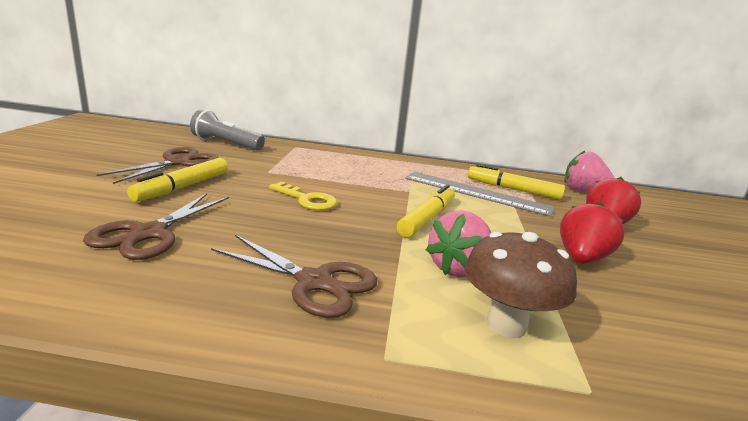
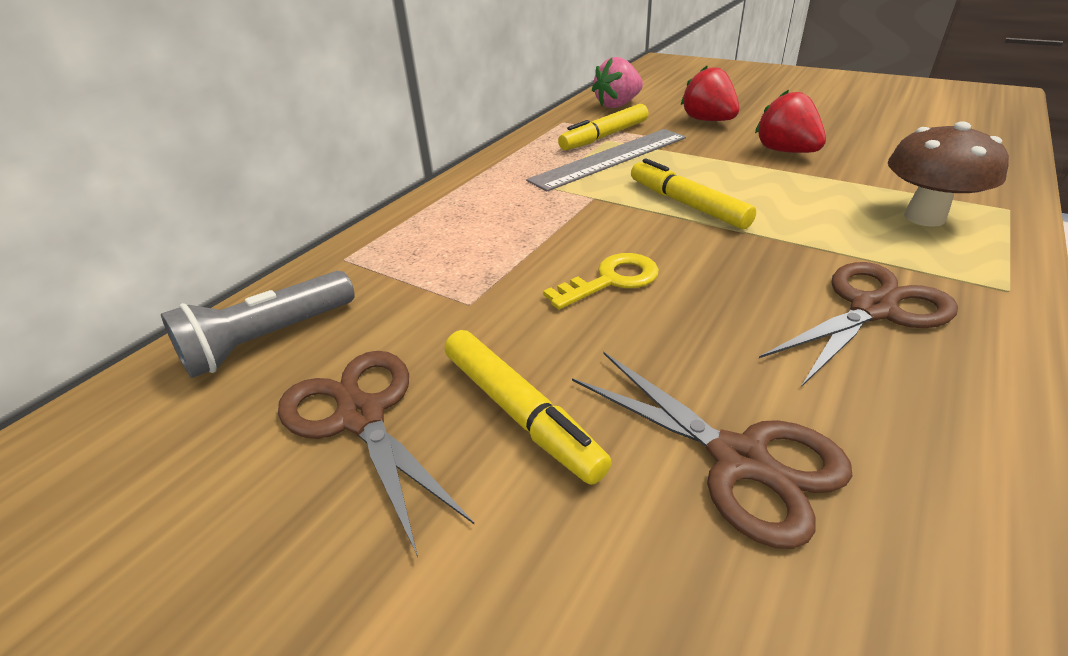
camera: 60 degrees left, 15 degrees up
(458, 268) = (818, 215): pink strawberry -> none

